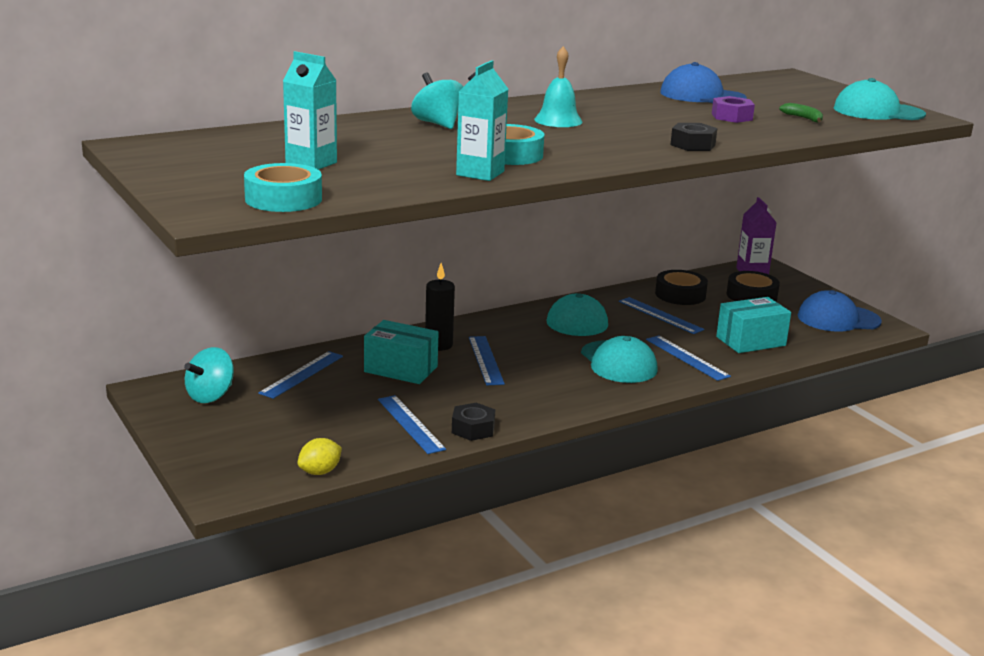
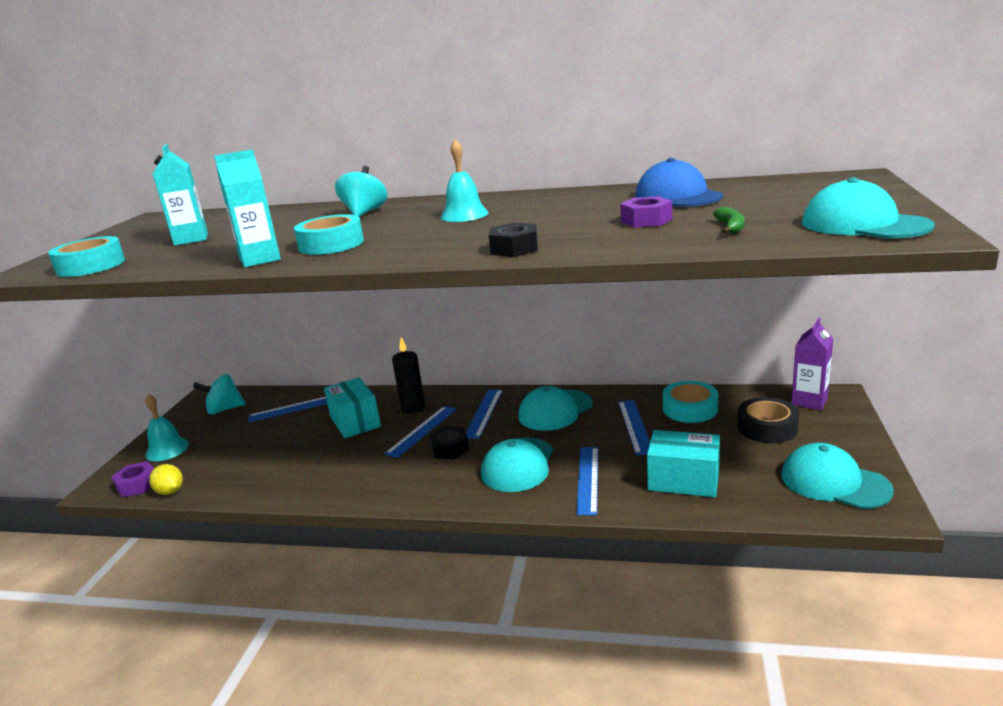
camera: 45 degrees right, 0 degrees up
(224, 445) = (167, 449): none -> turquoise bell
(264, 479) = (137, 485): none -> purple nut
(320, 472) = (170, 491): yellow lemon -> yellow lemon turned 45 degrees clockwise
(410, 424) = (282, 471): blue ruler -> blue ruler (484, 413)
(473, 429) = (310, 491): black nut -> black nut (450, 449)
(680, 295) = (690, 409): black tape -> turquoise tape
(838, 319) = (834, 482): blue cap -> turquoise cap

